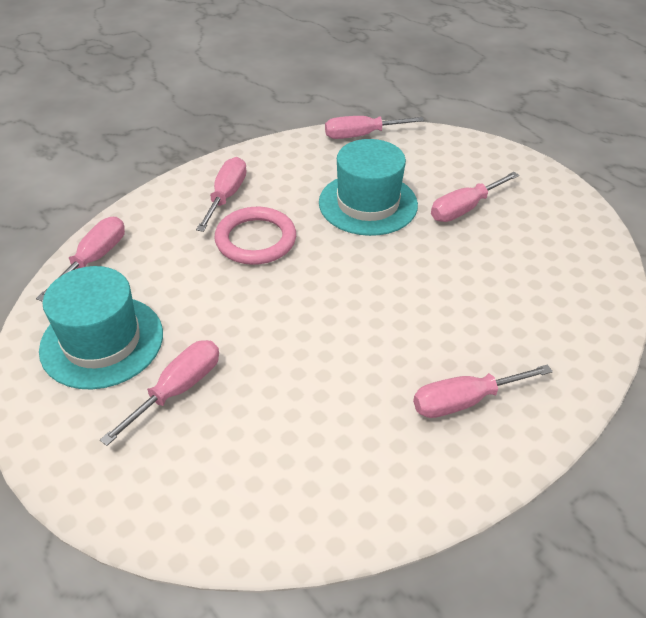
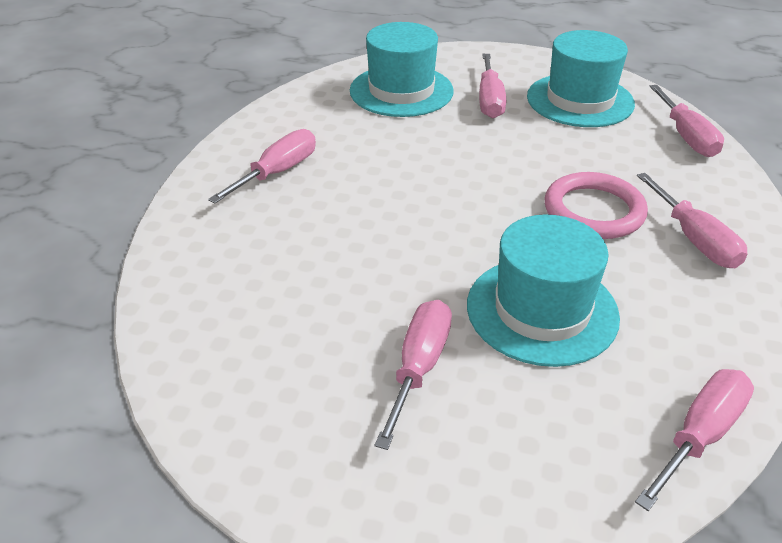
camera: 145 degrees right, 5 degrees down
(245, 461) = (401, 91): none -> turquoise hat

